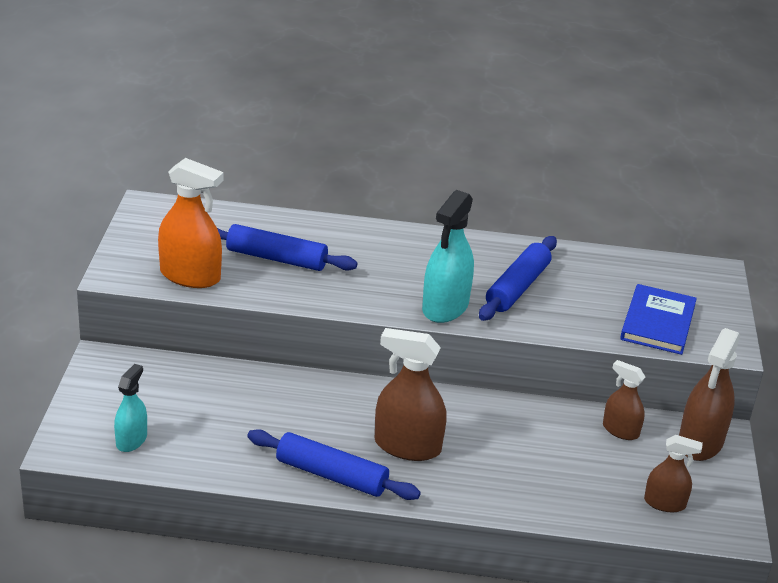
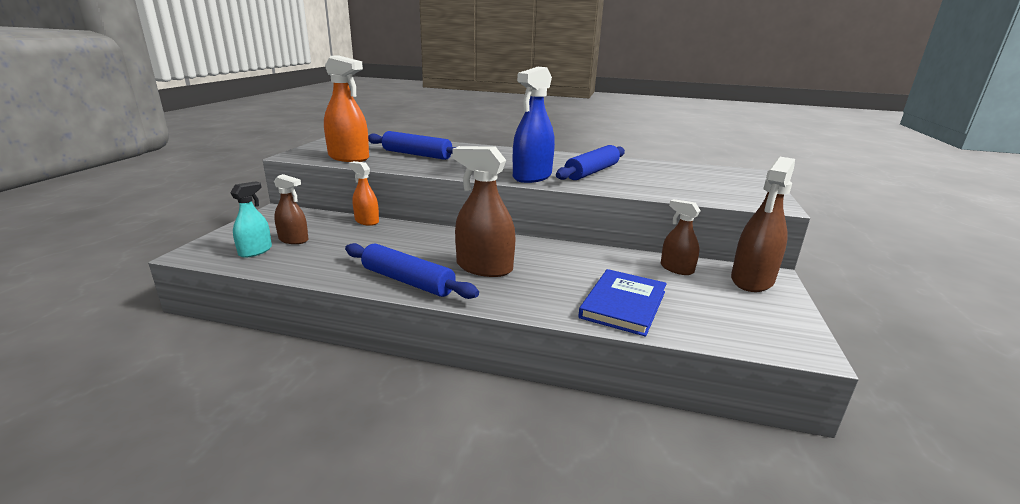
camera: 10 degrees right, 10 degrees down
(232, 370) = (366, 221): none -> orange spray bottle
(445, 307) = (532, 176): turquoise spray bottle -> blue spray bottle
(657, 323) = (707, 190): blue book -> blue book (623, 304)
(664, 503) = (724, 320): brown spray bottle -> brown spray bottle (293, 240)

